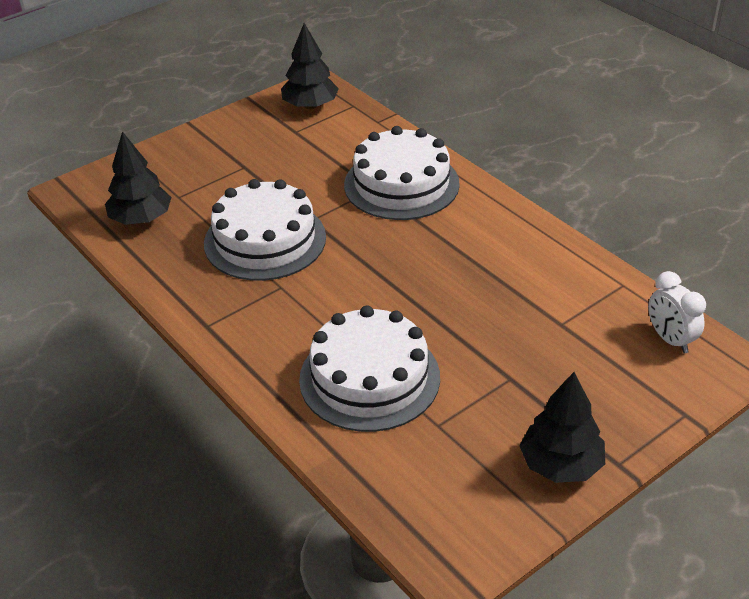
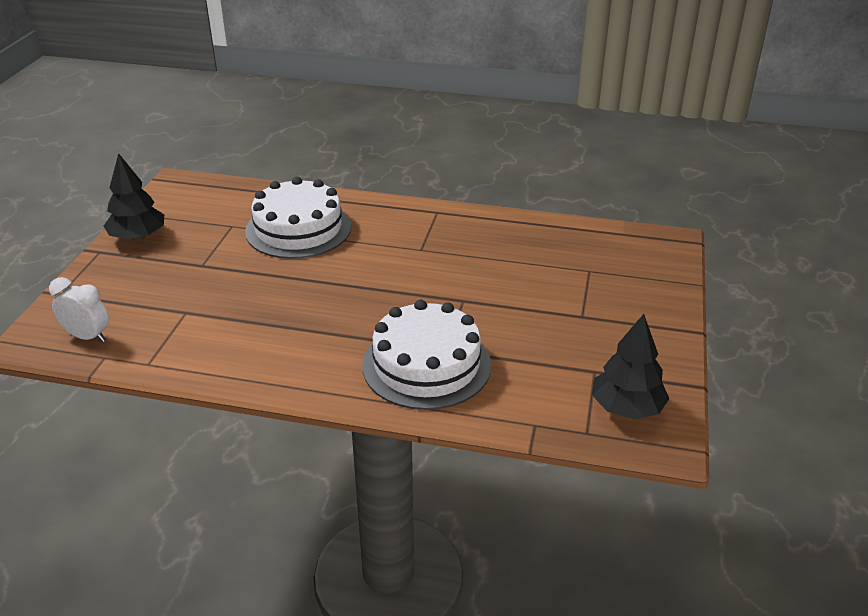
camera: 140 degrees right, 5 degrees down
(141, 219) = (586, 245): black tree -> none
(265, 240) = (475, 271): white cake -> none

